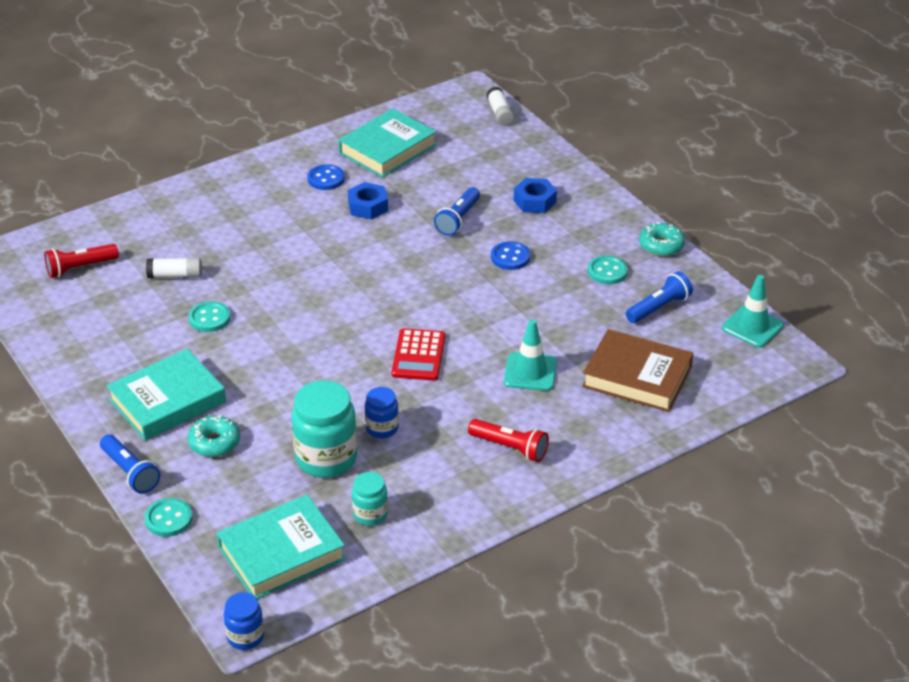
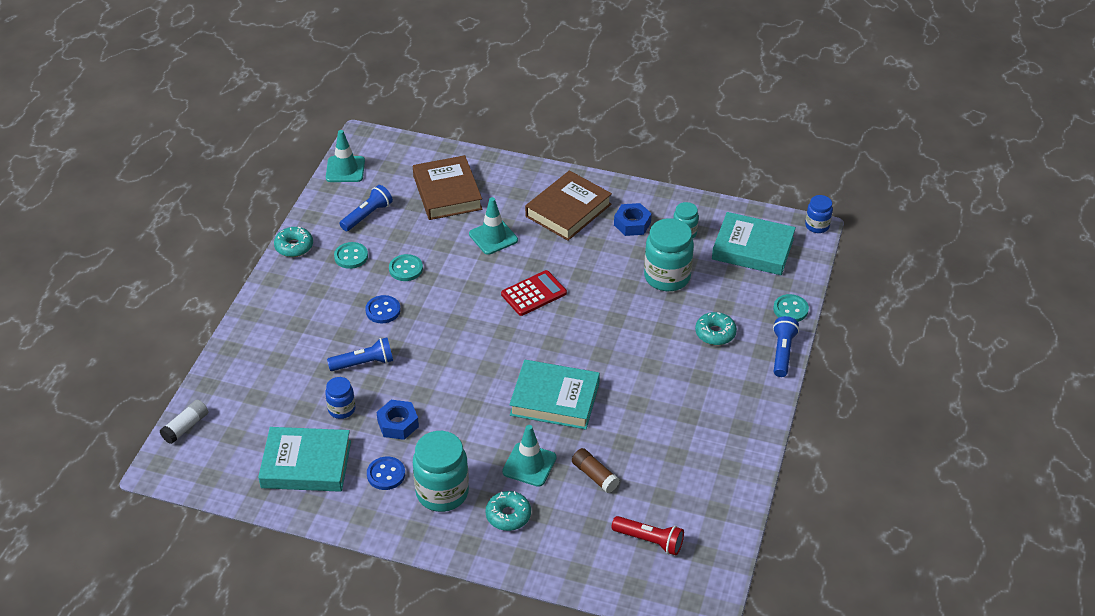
camera: 130 degrees left, 5 degrees up
(167, 401) = (711, 381): turquoise book -> turquoise book (554, 399)
(175, 275) = (594, 476): white glue stick -> brown glue stick
(205, 215) = (508, 515): none -> turquoise donut
(209, 318) = (616, 420): turquoise button -> turquoise button (406, 269)
(234, 249) = (529, 465): none -> turquoise traffic cone
(271, 195) = (442, 492): none -> turquoise jar
(382, 428) = (615, 270): blue jar -> blue jar (341, 409)
(510, 448) = (568, 210): red flashlight -> brown book
(534, 201) = (299, 336): blue nut -> blue nut (632, 224)
(659, 308) = (367, 215): blue flashlight -> blue flashlight turned 120 degrees clockwise

